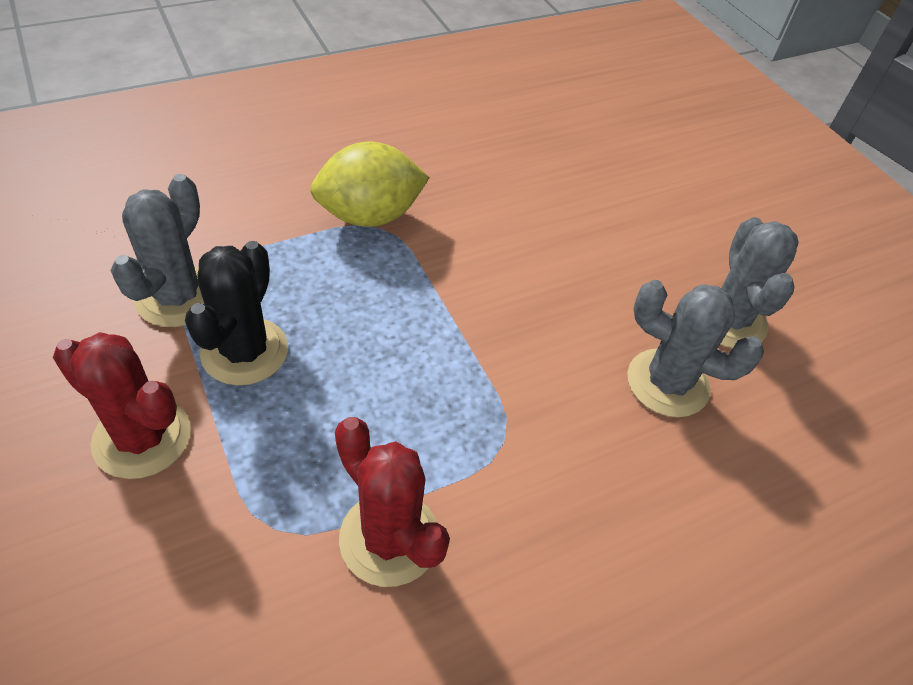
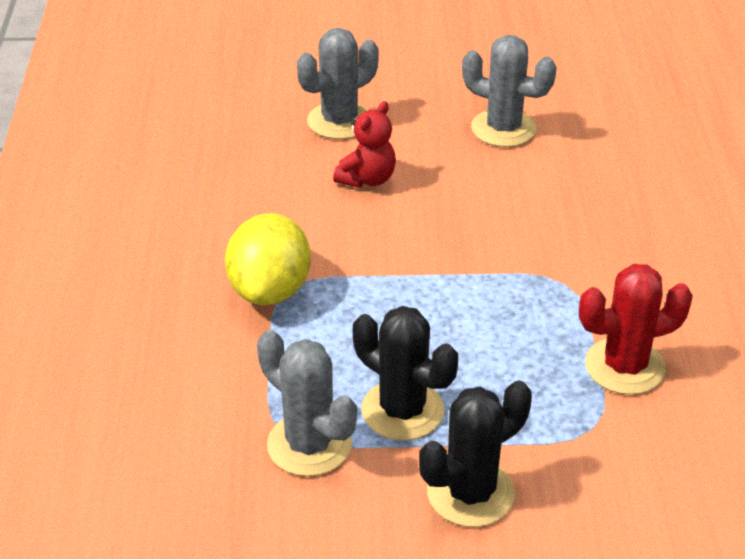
camera: 60 degrees left, 10 degrees down
(142, 438) = (470, 493): red cactus -> black cactus
(565, 236) = (367, 179): none -> red teddy bear
(667, 383) = (549, 182): grey cactus -> grey cactus (339, 121)

